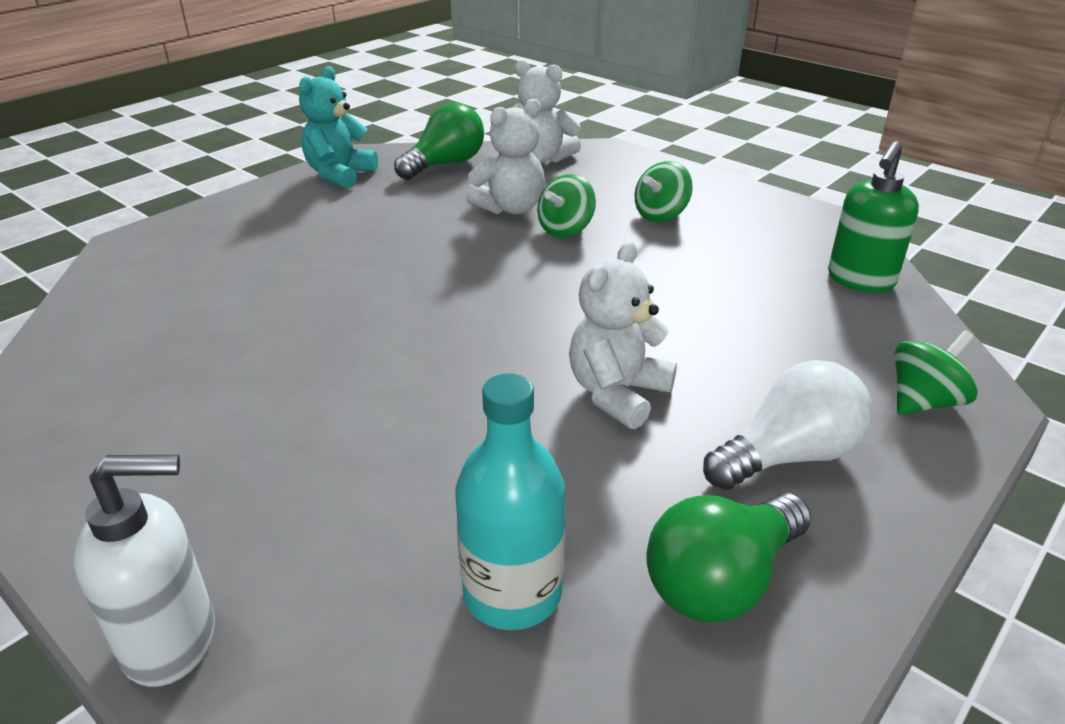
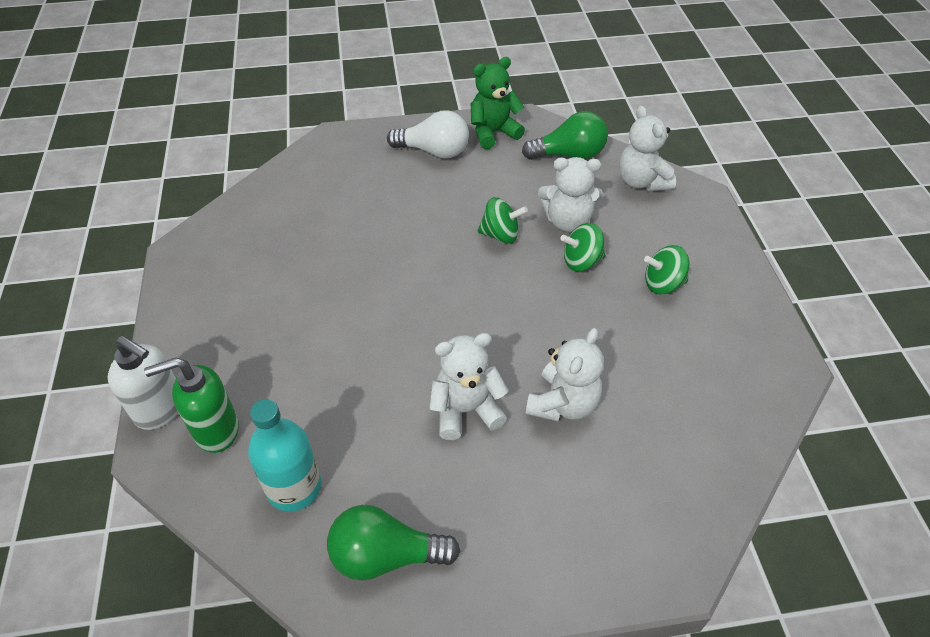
camera: 40 degrees right, 15 degrees up
(339, 175) = (493, 132): turquoise teddy bear -> green teddy bear
(703, 337) = (563, 403): none -> white teddy bear
(788, 456) = (507, 516): white light bulb -> white light bulb (434, 151)
(860, 280) = (732, 429): green soap dispenser -> green soap dispenser (216, 430)
(923, 402) = (638, 544): green spinning top -> green spinning top (500, 235)

